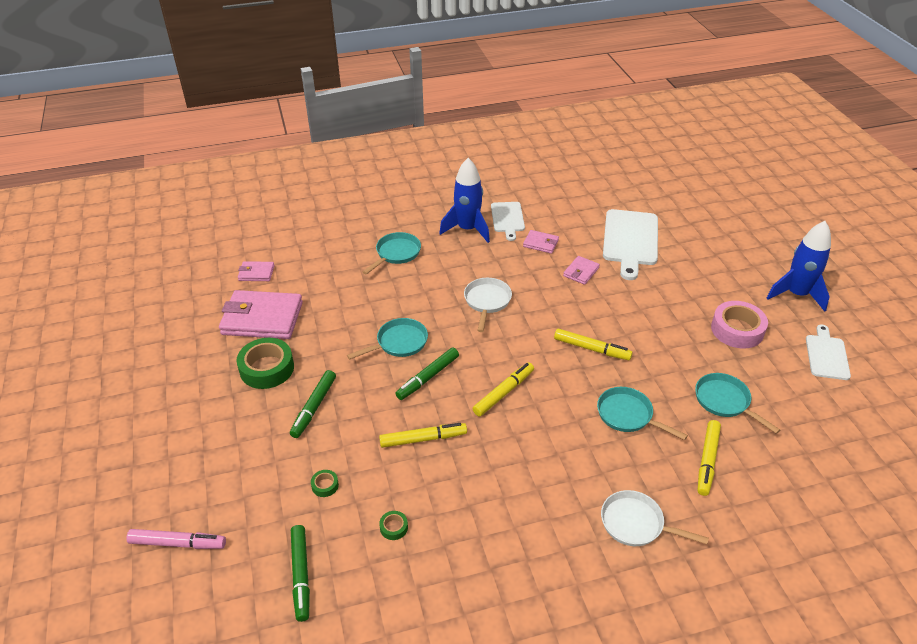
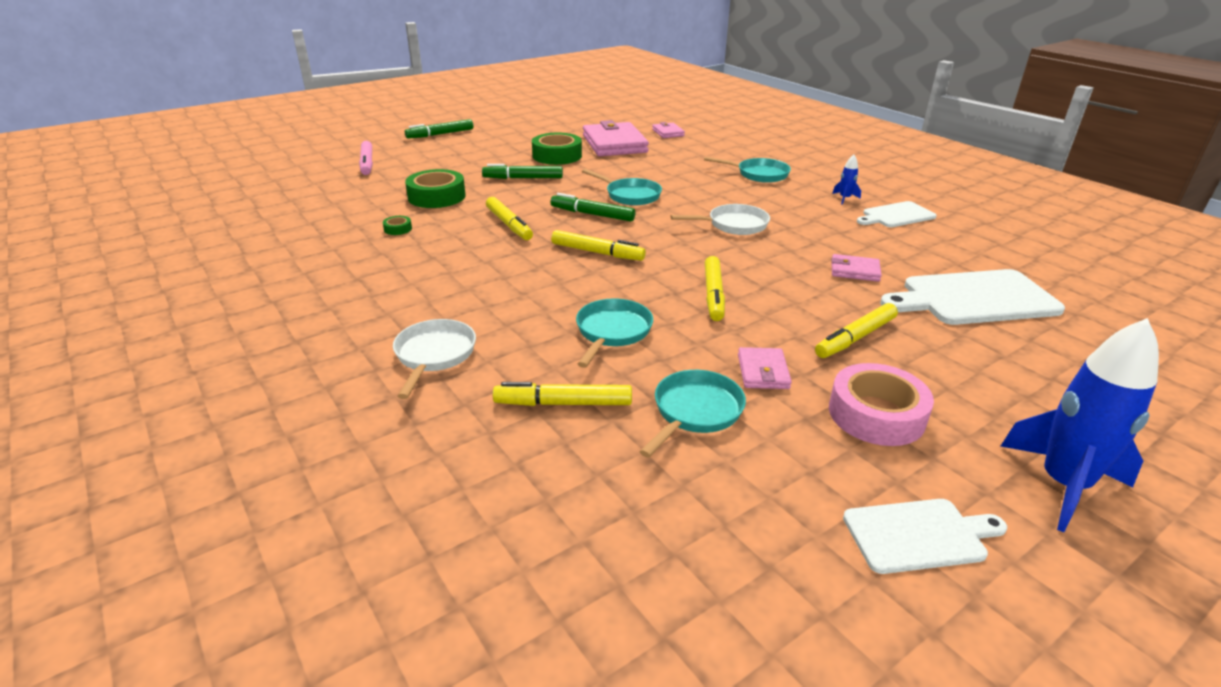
camera: 70 degrees right, 10 degrees down
(301, 575) = (342, 204): green marker -> green marker (440, 134)
(325, 485) = (437, 196): green tape -> green tape, size x2.29
(467, 229) = (844, 198): blue rocket -> blue rocket, size x0.43
(541, 243) = (877, 240): pink wallet -> pink wallet (763, 372)
(662, 306) = (855, 338): none -> yellow marker

